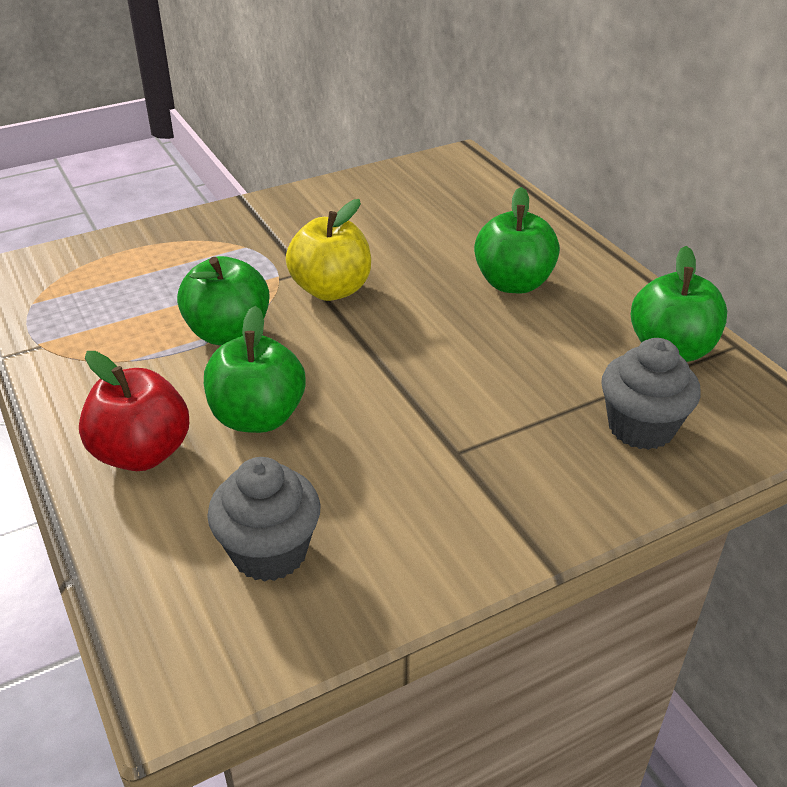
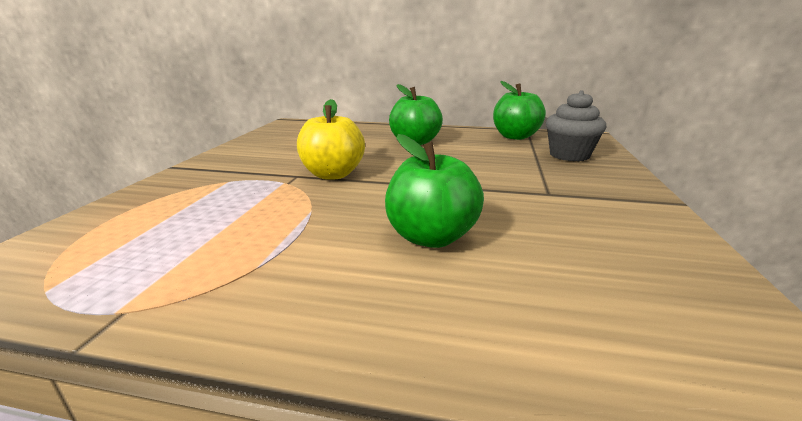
camera: 50 degrees left, 15 degrees down
(142, 453) = (406, 307): red apple -> none
(228, 333) = (310, 215): green apple -> none
(269, 552) = (617, 287): grey cupcake -> none

